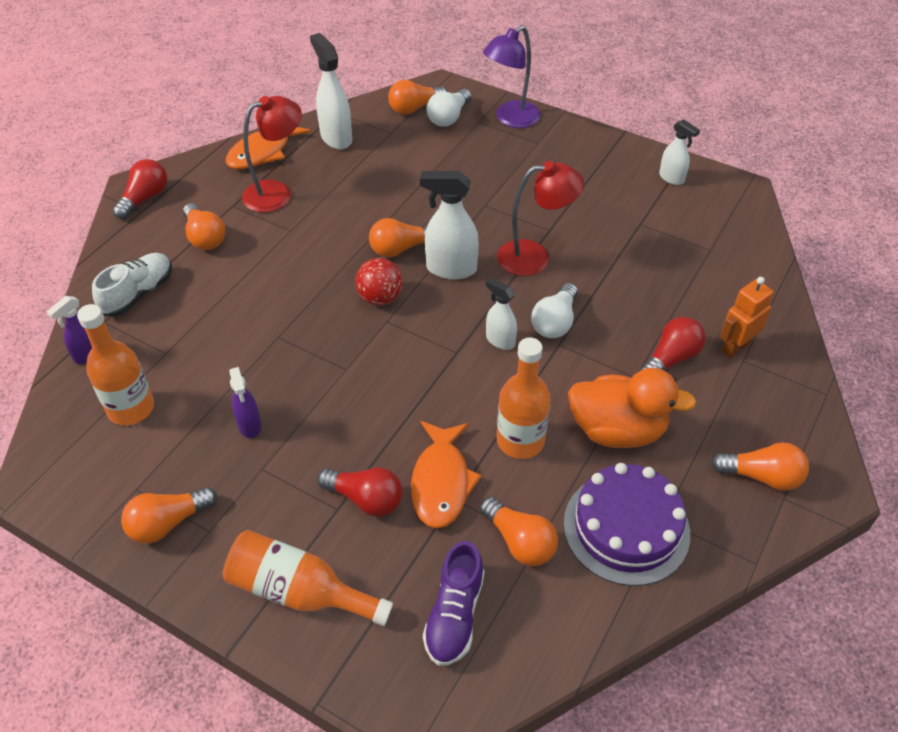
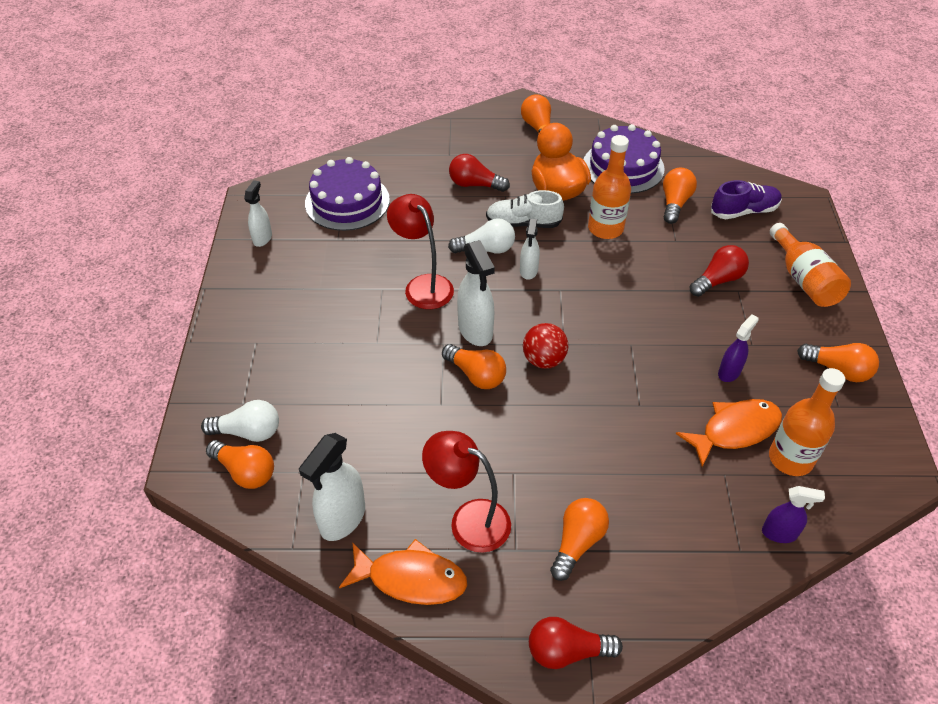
camera: 120 degrees left, 0 degrees up
(138, 293) = (688, 547): white shoe -> white shoe (523, 223)
(365, 499) = (718, 280): red light bulb -> red light bulb turned 60 degrees clockwise
(441, 482) = (671, 251): orange fish -> orange fish (735, 430)
(510, 119) = (225, 378): purple lamp -> none
(697, 248) = (347, 201): none -> purple cake
(735, 347) = (440, 160): orange robot -> none

